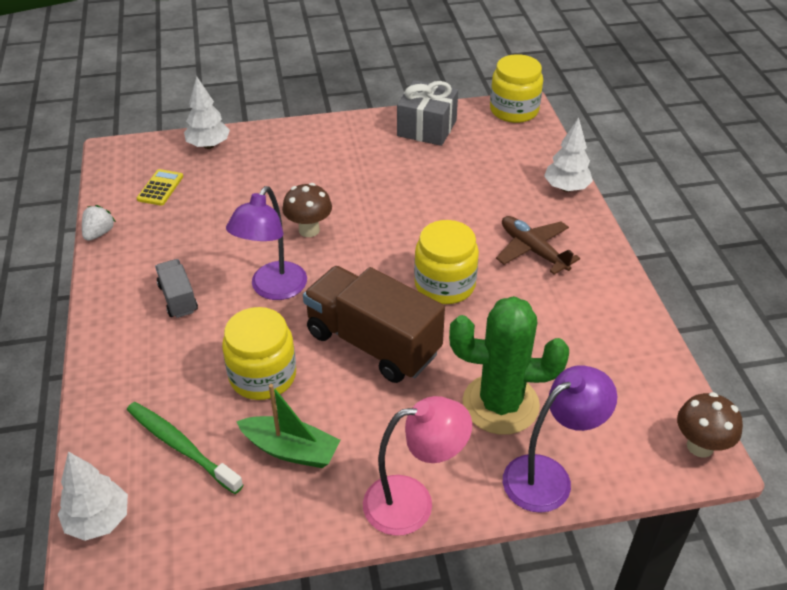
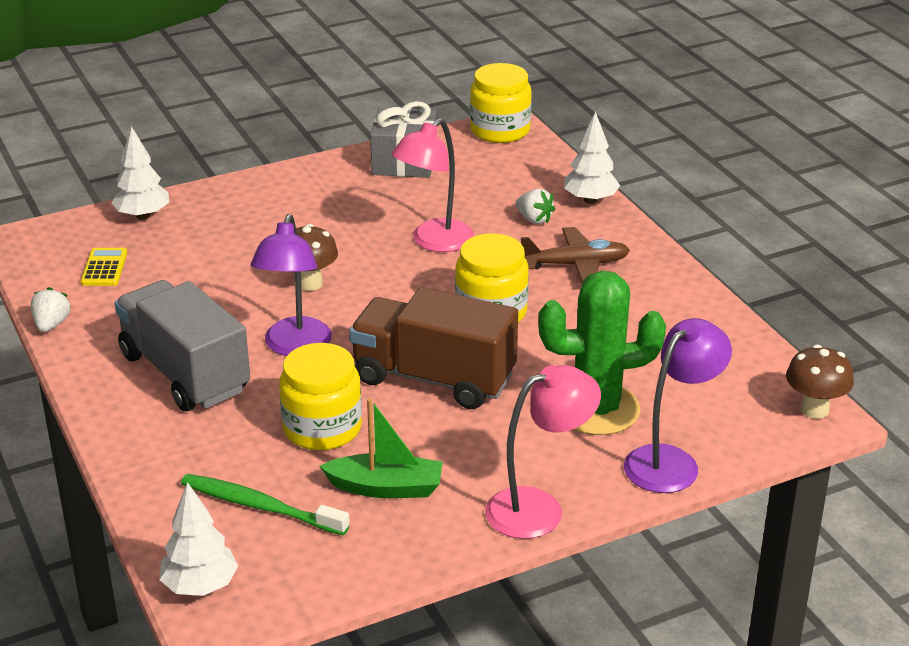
camera: 15 degrees left, 10 degrees down
(178, 298) = (185, 373): grey truck -> grey truck, size x2.05
(422, 207) = (434, 242): none -> pink lamp
(512, 199) = (534, 219): none -> white strawberry
(533, 250) = (576, 265): brown plane -> brown plane turned 135 degrees clockwise

